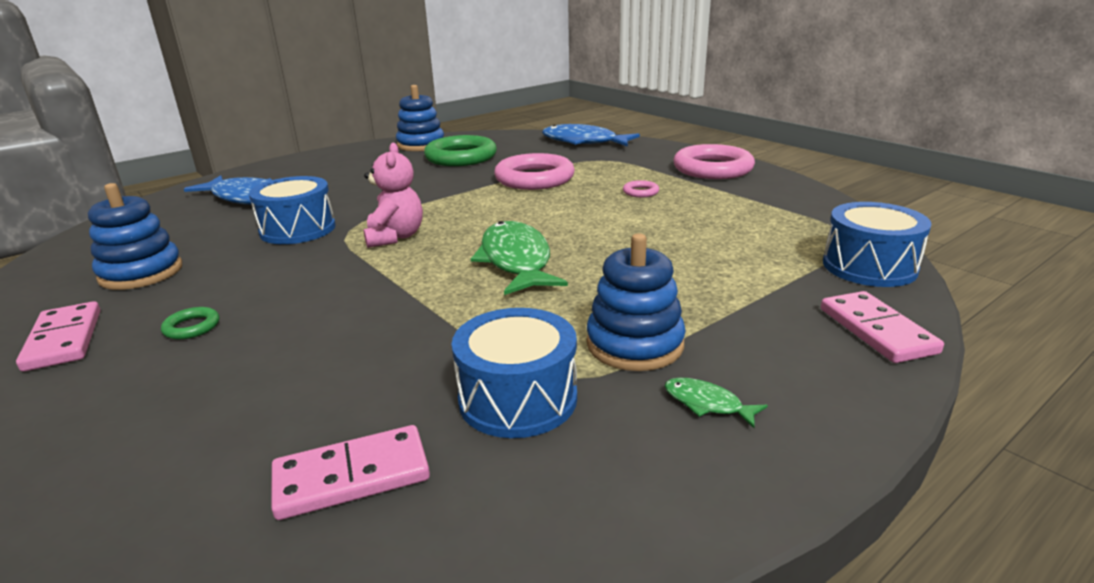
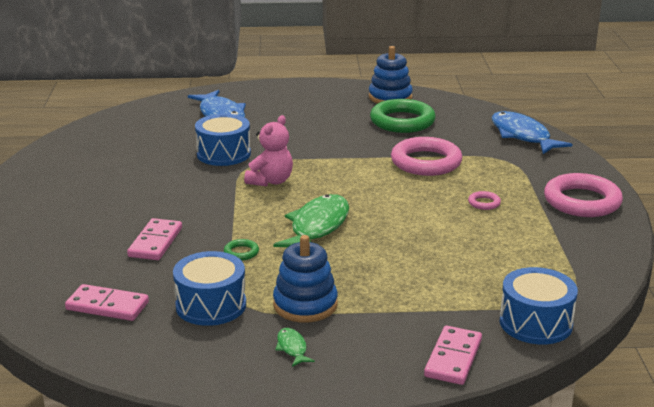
camera: 35 degrees right, 0 degrees up
(64, 339) = (55, 188): pink domino -> pink domino (155, 242)
(141, 273) = (118, 157): blue stacking toy -> none
(192, 327) = (112, 203): green ring -> green ring (241, 252)

